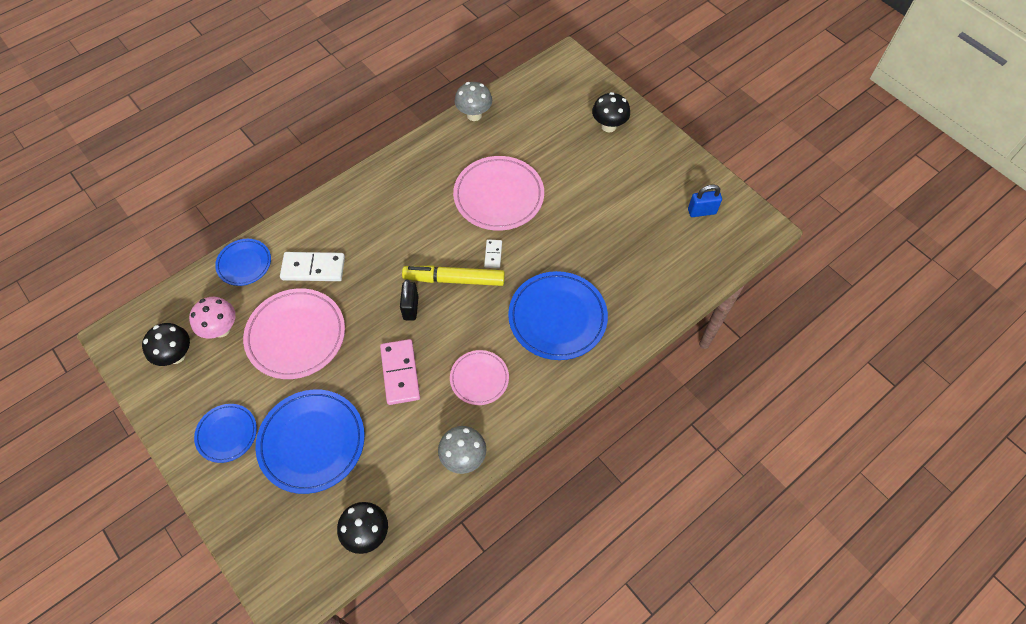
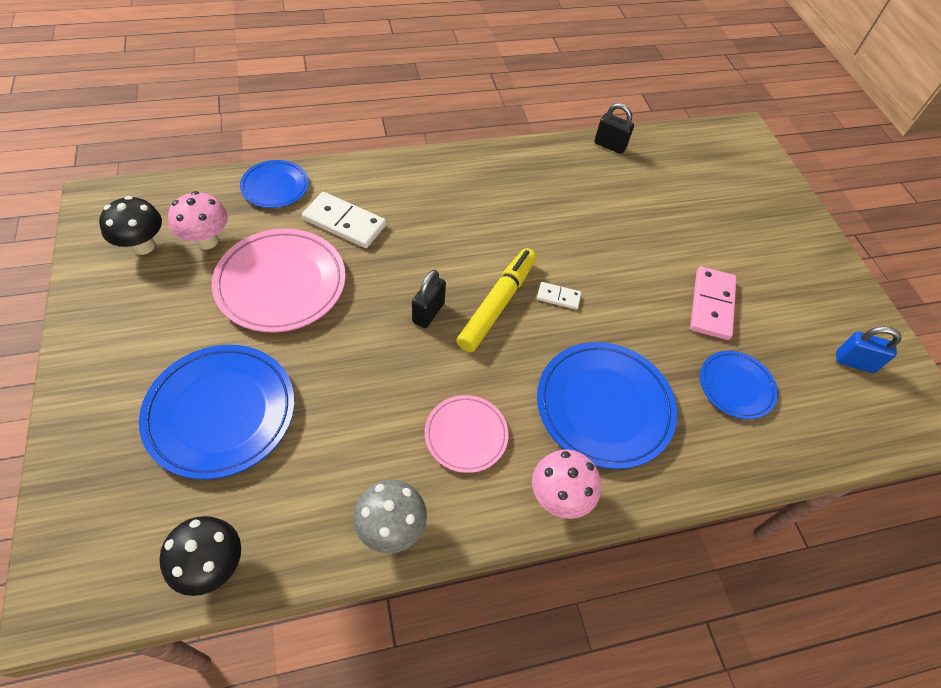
camera: 20 degrees right, 5 degrees down
(227, 434) = (135, 355): blue plate -> blue plate (736, 386)
(400, 373) = (373, 381): pink domino -> pink domino (711, 305)
(454, 280) = (497, 304): yellow marker -> yellow marker turned 90 degrees clockwise
(474, 115) = (610, 145): grey mushroom -> black padlock
(493, 254) = (558, 297): white domino -> white domino turned 75 degrees clockwise
(498, 196) = (597, 237): pink plate -> none
(555, 389) = (559, 497): none -> pink mushroom
(608, 126) = (767, 218): black mushroom -> none

